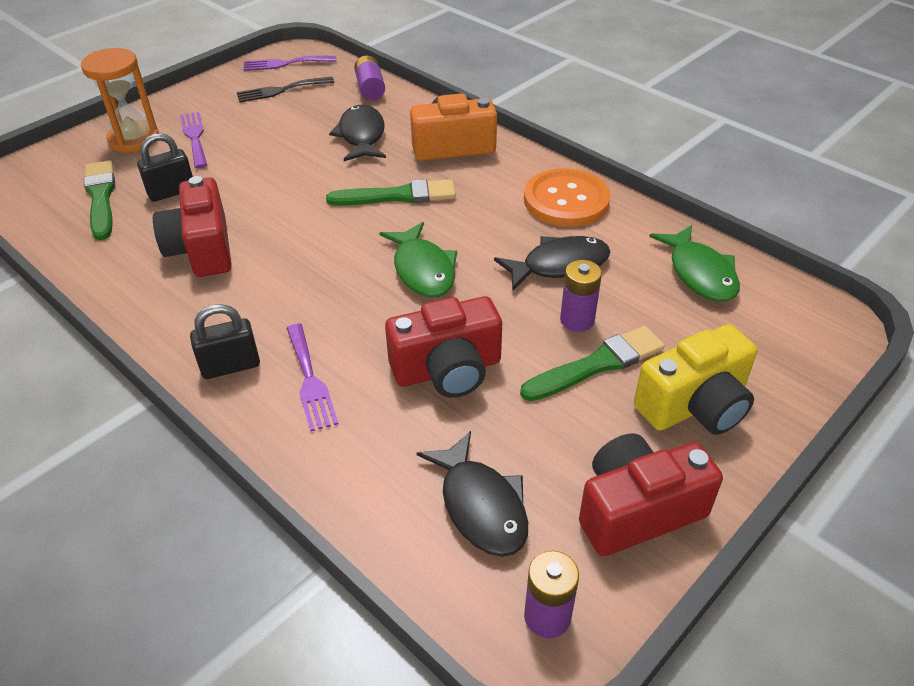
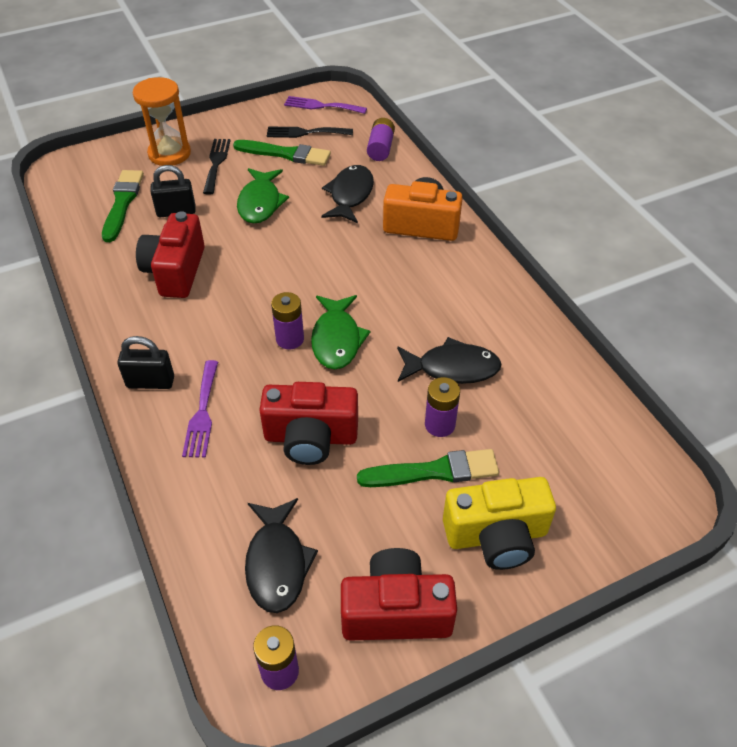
camera: 20 degrees right, 5 degrees up
(195, 137) = (216, 163): purple fork -> black fork
(371, 282) = (290, 339): none -> purple battery
(397, 196) = (351, 262): green brush -> green brush (286, 154)
(566, 200) = (493, 306): orange button -> none
(700, 273) = (573, 412): green fish -> green fish (260, 203)

